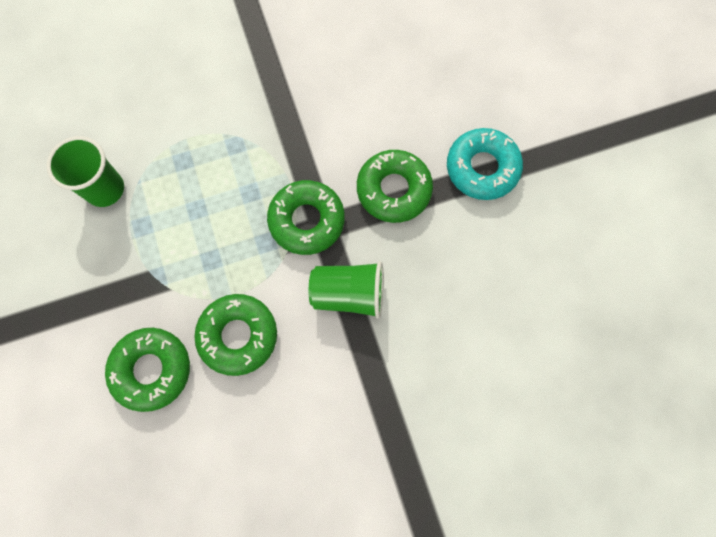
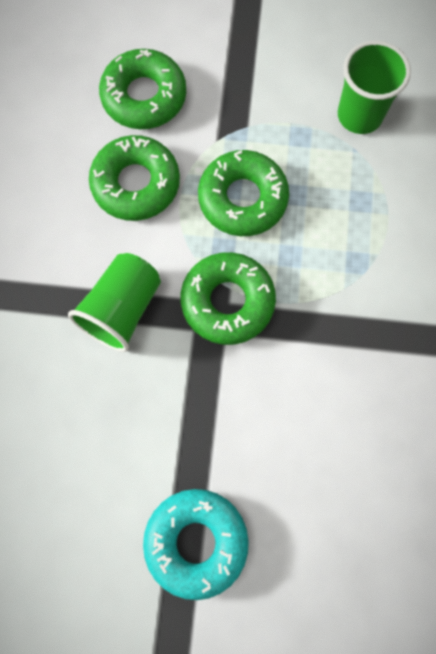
camera: 115 degrees right, 0 degrees up
(393, 190) = (219, 416): green donut -> green donut (242, 198)

